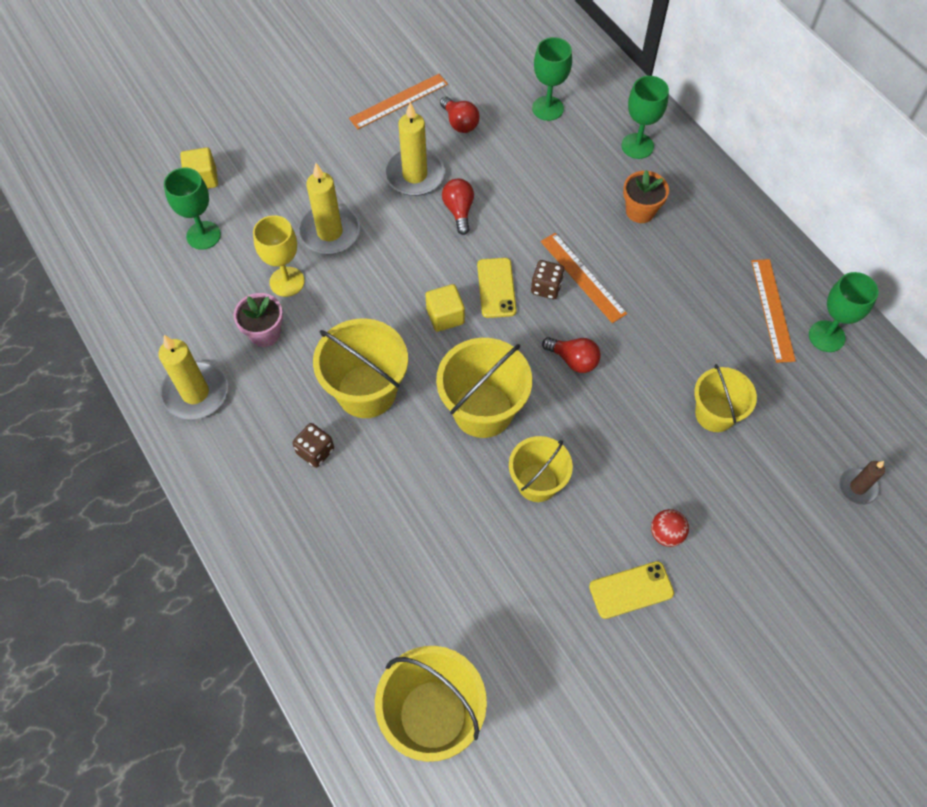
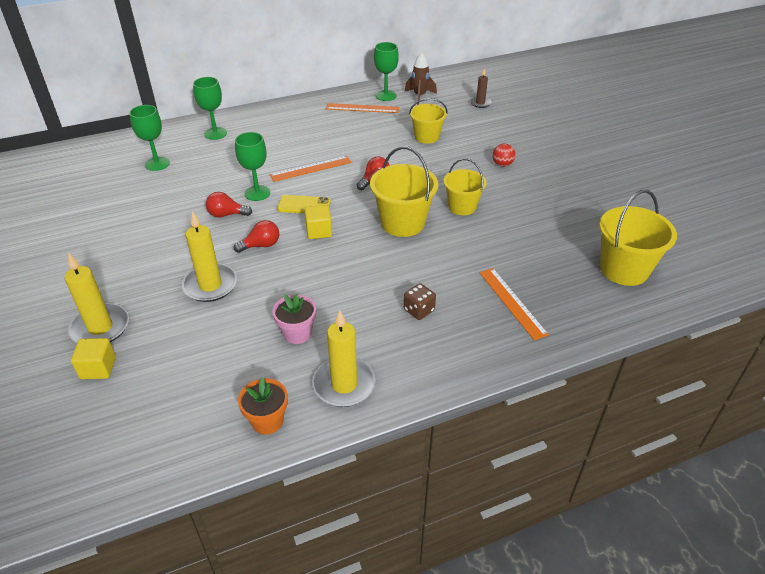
camera: 80 degrees left, 20 degrees down
(203, 235) = (169, 371): green goblet -> green goblet (257, 193)
(287, 282) = (249, 315): yellow goblet -> none
(366, 391) = (372, 277): yellow bucket -> none
(398, 101) = (95, 234): orange ruler -> orange ruler (512, 302)
(415, 175) = (179, 233): yellow candle -> yellow candle (100, 328)
(460, 123) = (142, 205): red light bulb -> red light bulb (261, 245)
(546, 287) = (313, 184): brown dice -> none
(631, 590) = (537, 181): yellow phone -> none
(640, 211) = (269, 140): orange flower pot -> orange flower pot (267, 421)
(844, 387) = (419, 96): none -> brown rocket

